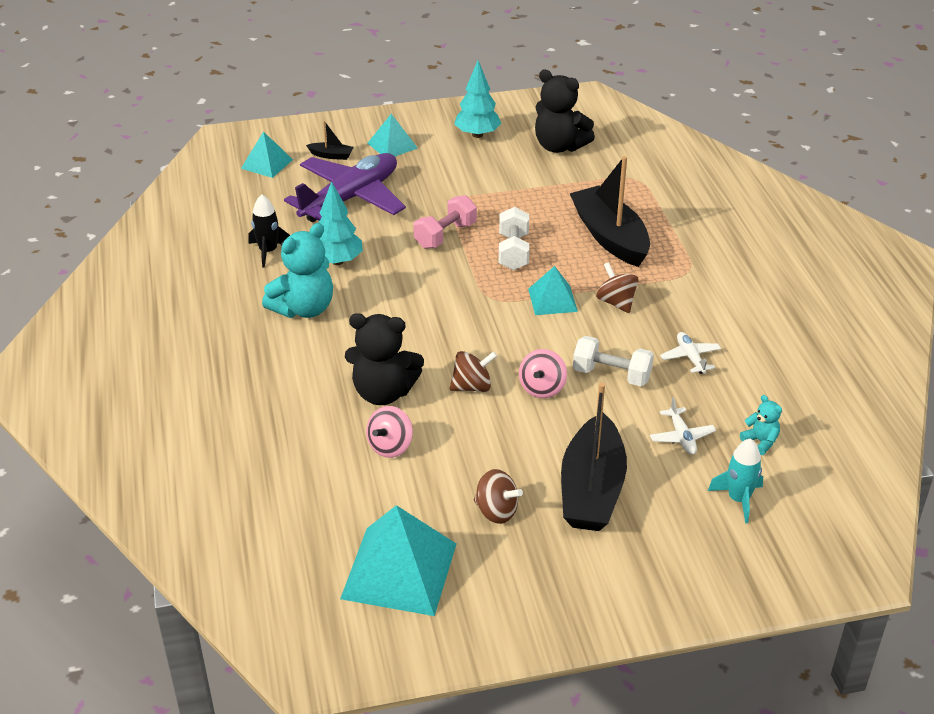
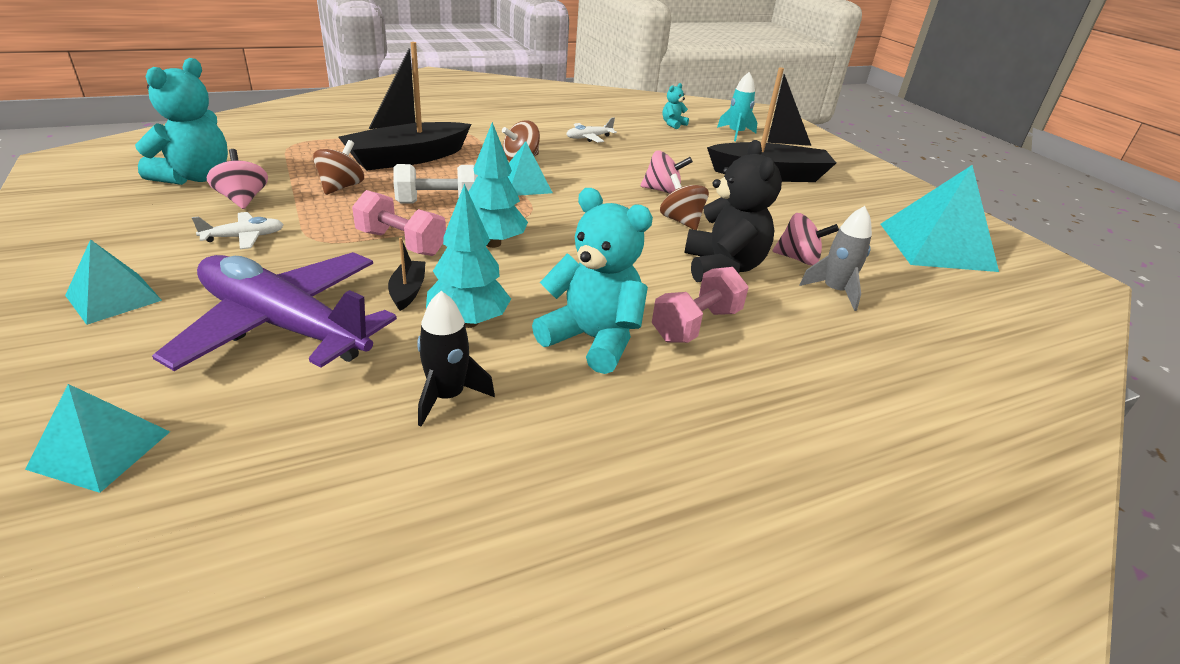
camera: 105 degrees left, 5 degrees down
(307, 358) = (696, 325): none -> pink dumbbell
(331, 155) = (113, 361): black boat -> black boat (408, 291)
(332, 451) = (834, 291): none -> grey rocket
(477, 134) = (125, 228): turquoise tree -> turquoise tree (492, 243)
(496, 511) = (828, 208): brown spinning top -> brown spinning top (341, 187)
(520, 168) = (243, 199): none -> pink spinning top
(559, 146) = (195, 177): black teddy bear -> turquoise teddy bear
(611, 375) = (627, 164): white dumbbell -> none
(681, 437) = (686, 145): white plane -> white plane (244, 237)

